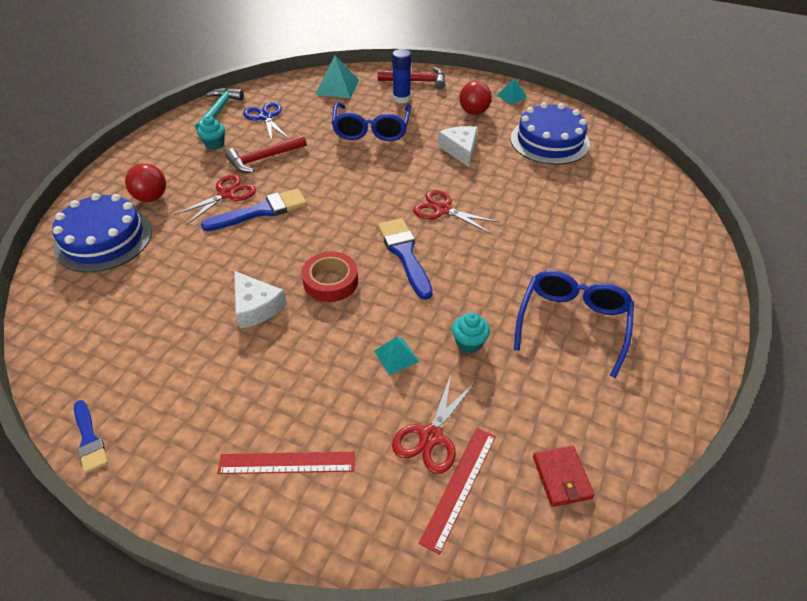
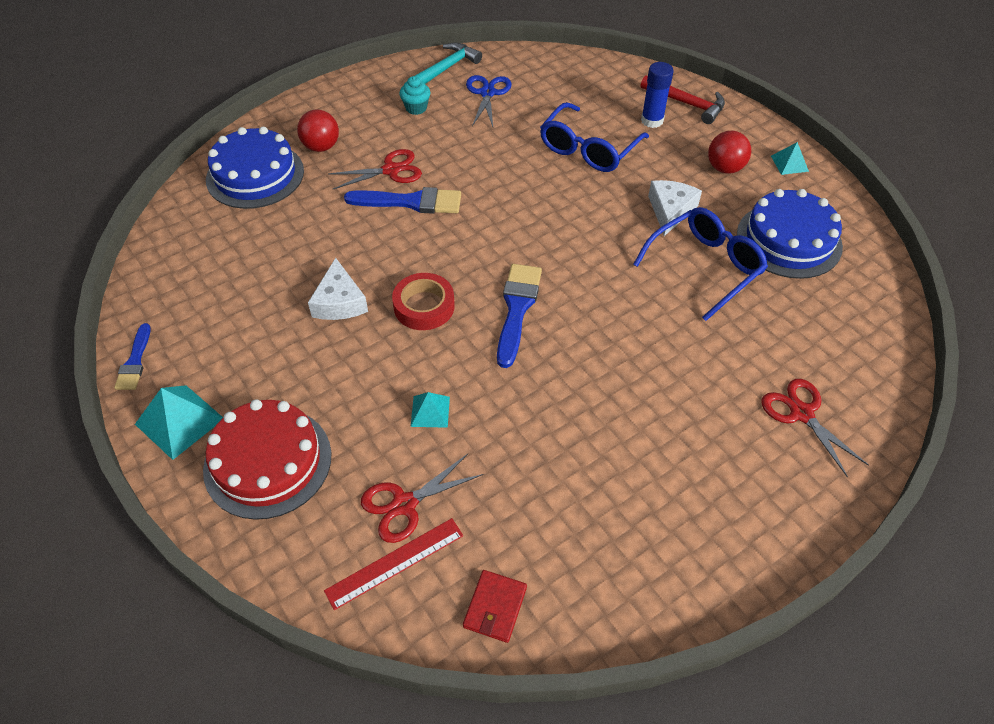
camera: 30 degrees right, 5 degrees up
(263, 159) = (452, 142): red hammer -> none
(287, 462) = (268, 462): red ruler -> red cake
(337, 87) = (589, 81): turquoise pyramid -> turquoise pyramid (179, 421)
(442, 210) = (594, 275): red scissors -> red scissors (801, 413)
(469, 343) = (509, 433): turquoise cupcake -> none
(572, 323) = (634, 464): blue glasses -> blue glasses (705, 267)

